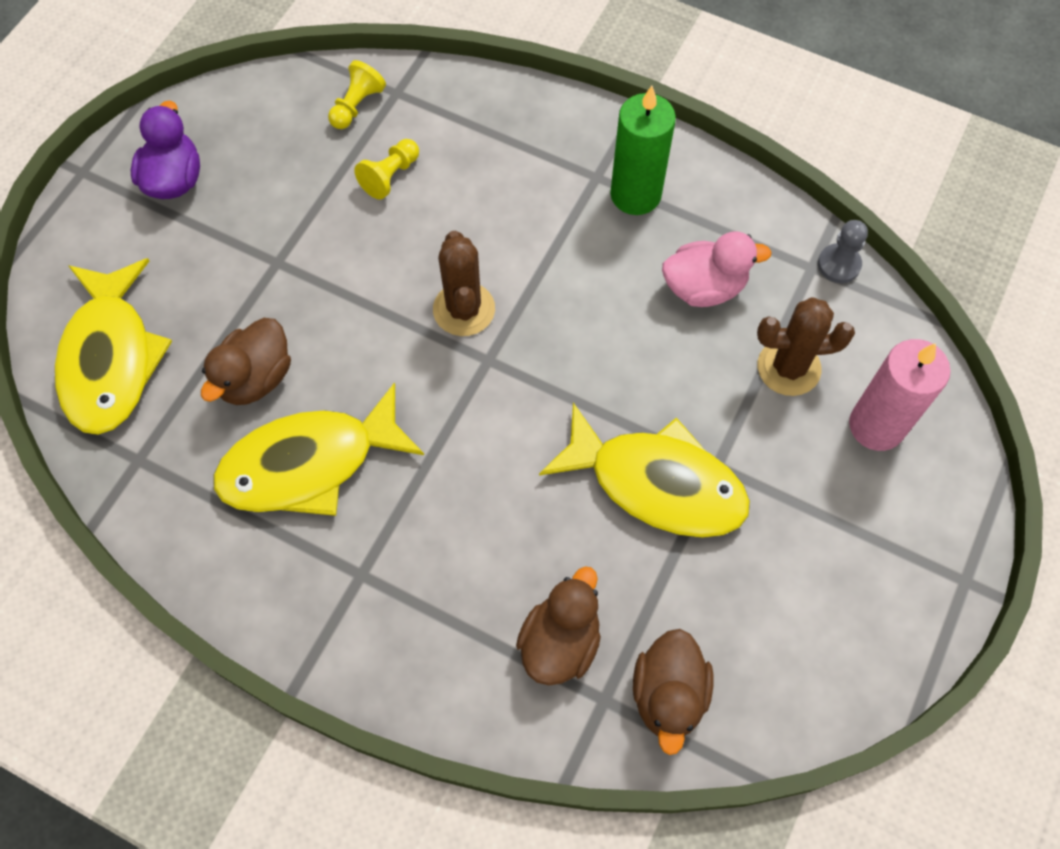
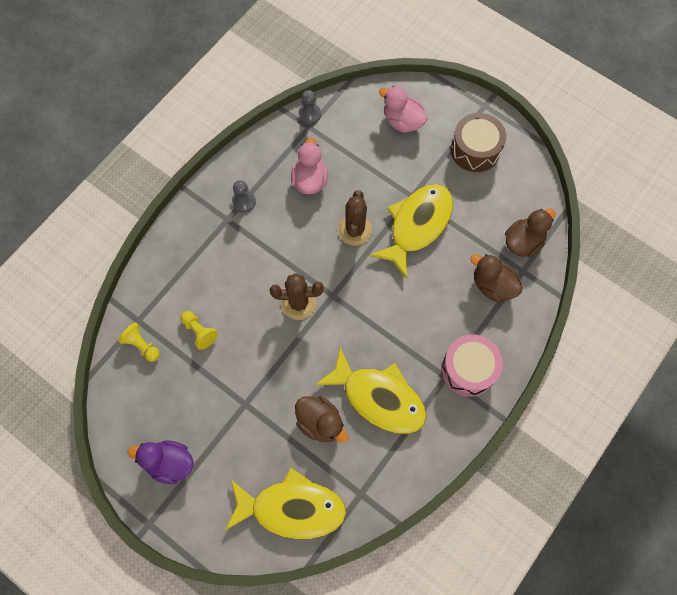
camera: 80 degrees left, 5 degrees up
(309, 464) = (379, 397): yellow fish -> yellow fish turned 45 degrees counterclockwise
(381, 615) = (468, 369): none -> pink drum
(635, 194) = (244, 201): green candle -> grey pawn
(668, 695) = (523, 242): brown duck -> brown duck turned 60 degrees counterclockwise
(788, 368) = (364, 151): brown cactus -> brown cactus (355, 230)
(854, 573) = (475, 150): none -> brown drum
(876, 426) = (402, 121): pink candle -> pink duck

